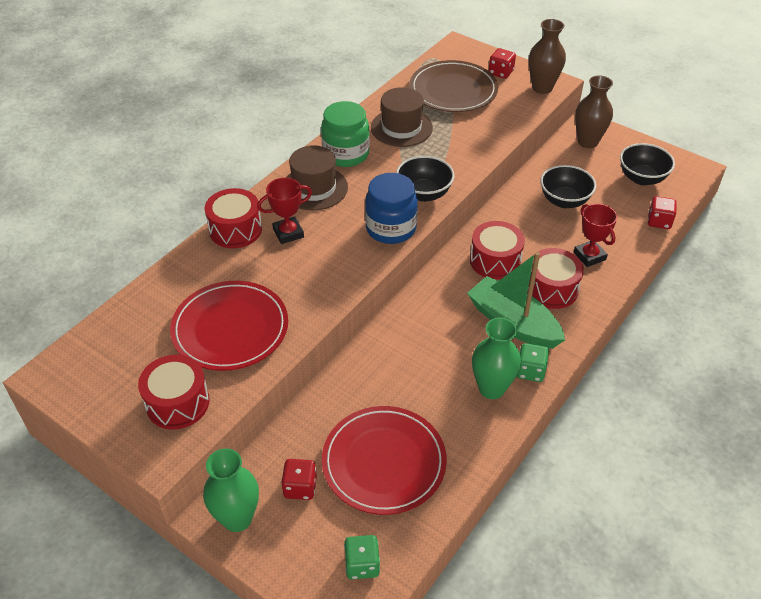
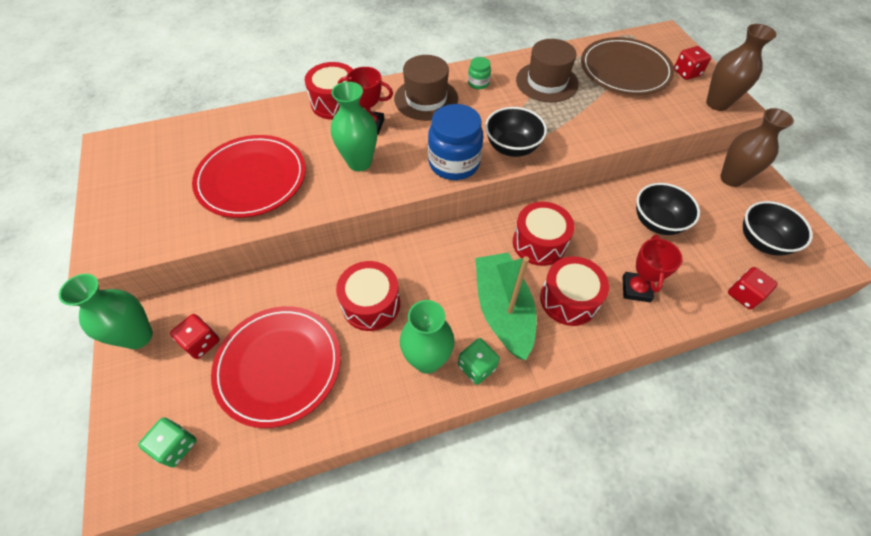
camera: 35 degrees right, 10 degrees up
(177, 403) = (158, 216): red drum -> red drum (371, 304)
(312, 267) = (359, 162): none -> green vase
(346, 154) = (478, 83): green jar -> green jar, size x0.48

